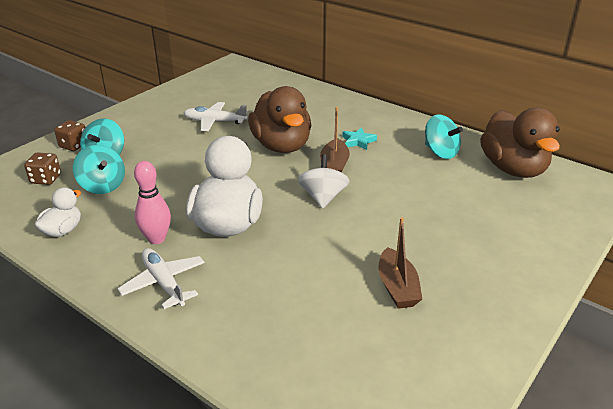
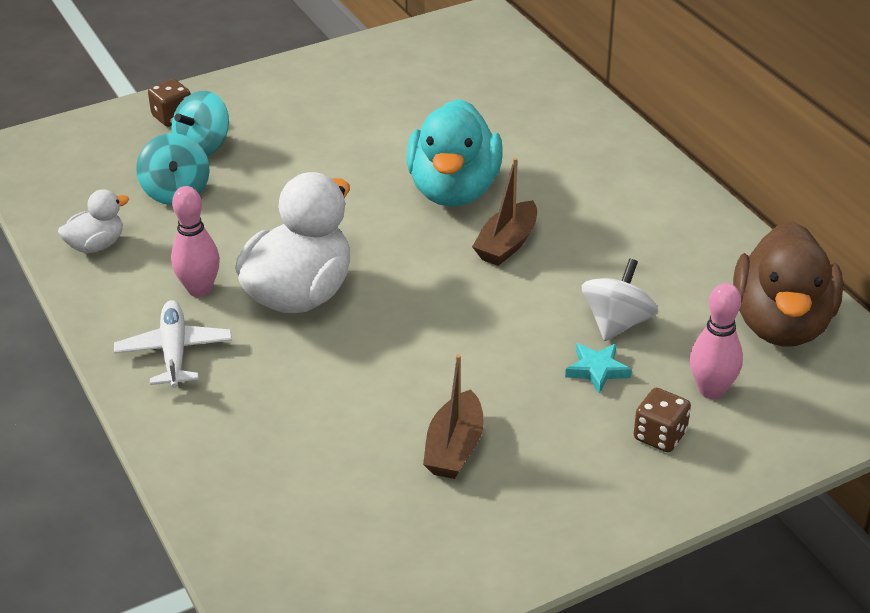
camera: 25 degrees right, 5 degrees up
(46, 179) = (112, 163): brown dice -> brown dice (660, 436)
(215, 122) = (385, 123): white plane -> none
(281, 146) = (454, 190): brown duck -> turquoise duck
(323, 197) = (453, 290): white spinning top -> white spinning top (617, 323)
(358, 141) = (575, 212): turquoise star -> turquoise star (597, 370)
(440, 152) = (689, 264): turquoise spinning top -> none
(510, 211) = (711, 390): none -> pink bowling pin

